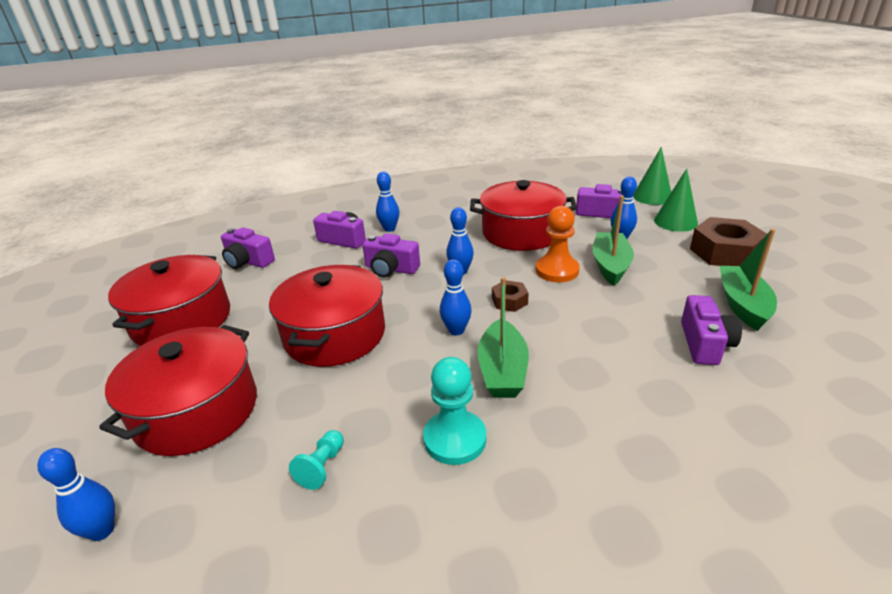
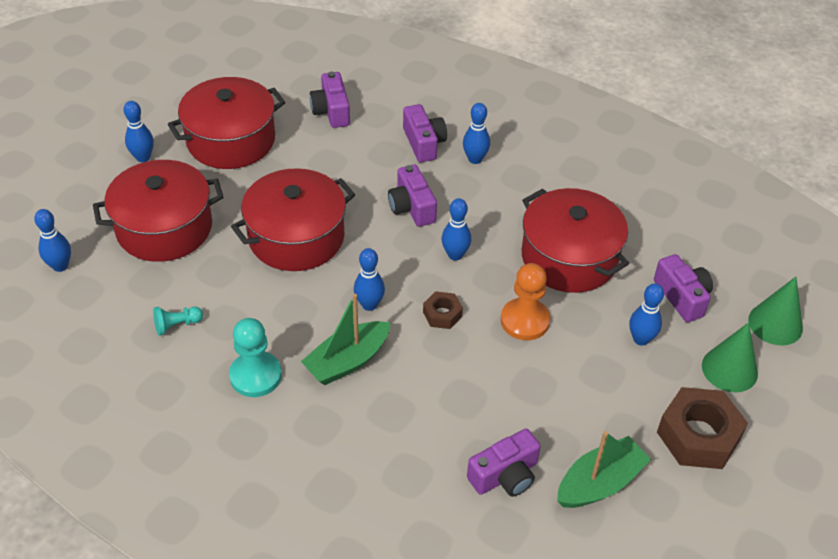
camera: 45 degrees right, 15 degrees up
(98, 381) = (143, 157): none -> blue bowling pin
(610, 265) = (575, 355): green boat -> none

